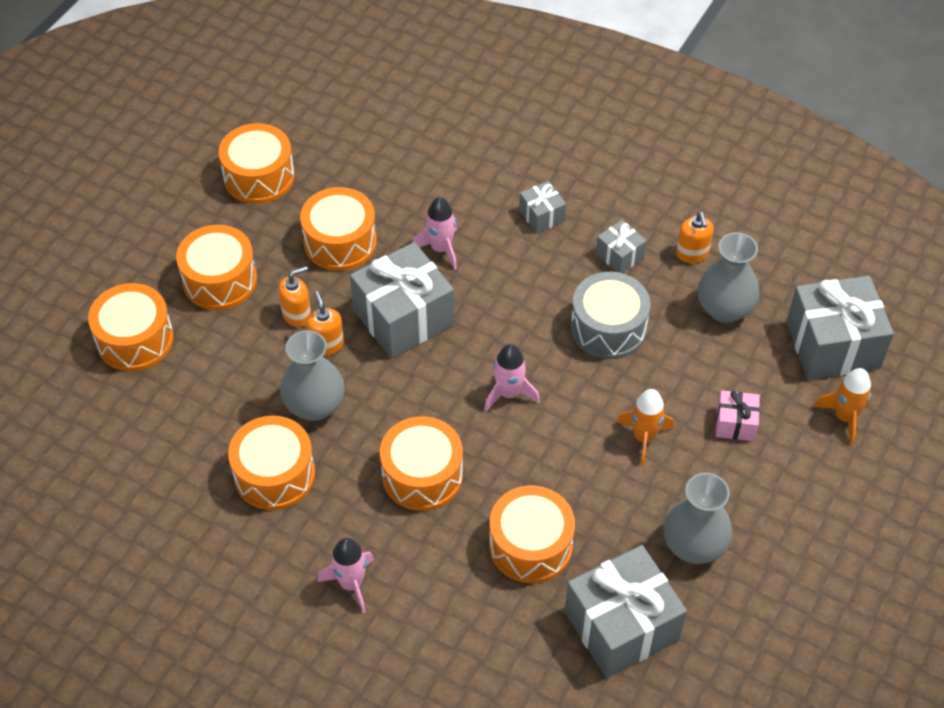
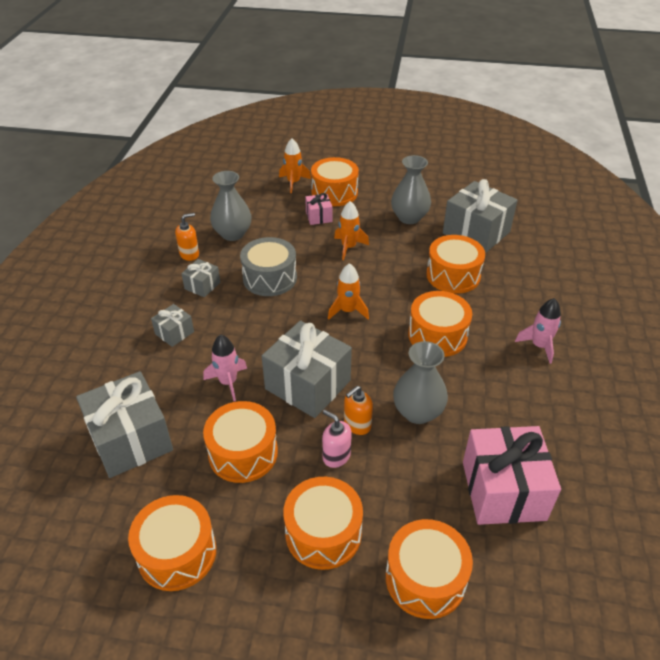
camera: 110 degrees left, 10 degrees down
(181, 441) = (503, 490): none -> pink gift
(274, 474) = (490, 415): orange drum -> orange drum (334, 193)
(297, 315) = (336, 456): orange soap dispenser -> pink soap dispenser
(509, 393) = (348, 311): pink rocket -> orange rocket
(832, 345) = (244, 192): grey gift -> grey gift (131, 439)

